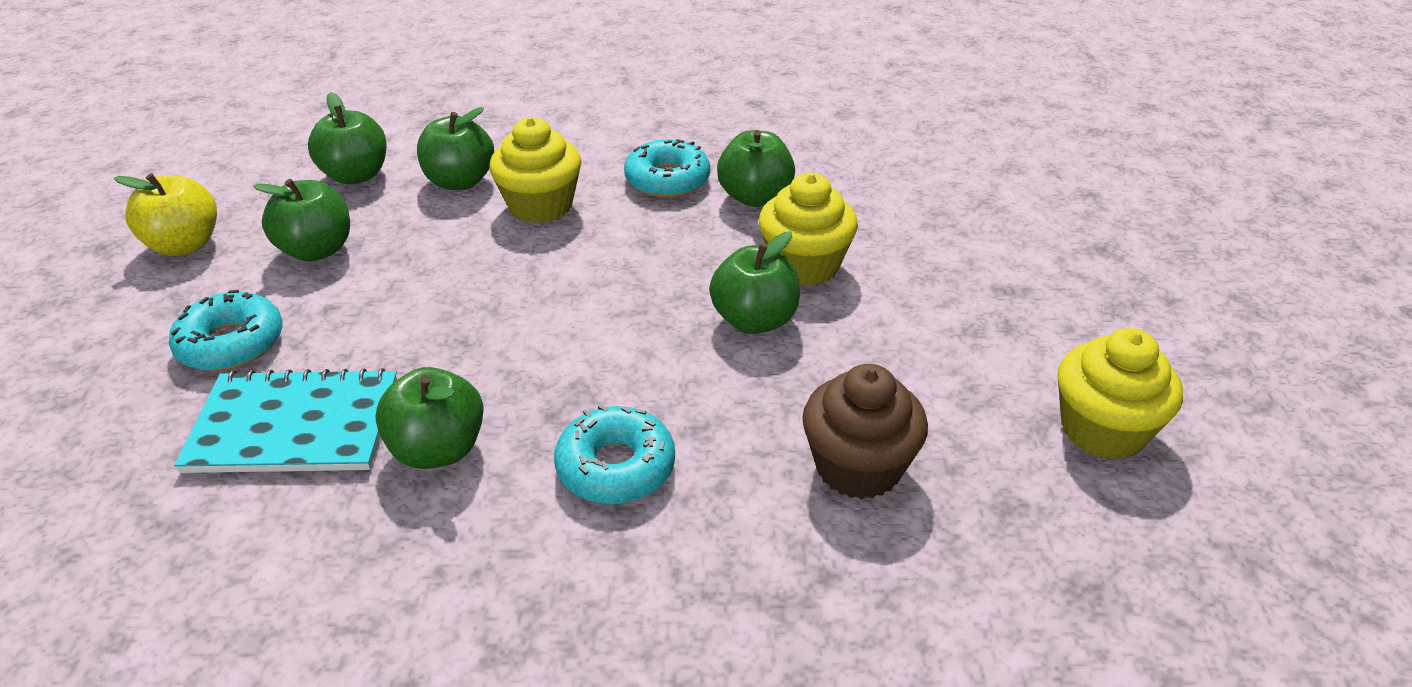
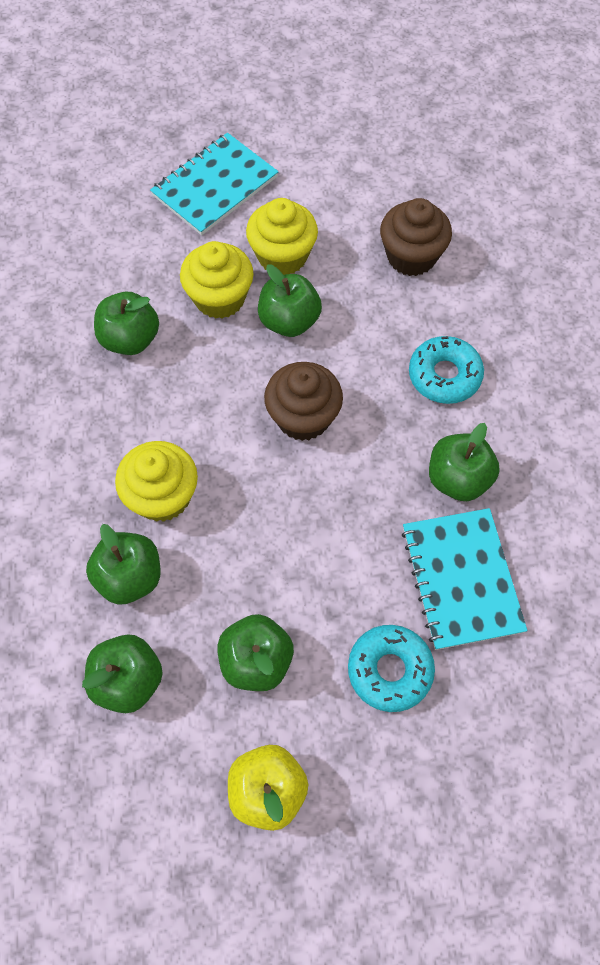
camera: 100 degrees left, 25 degrees up
(599, 316) = (303, 417): none -> brown cupcake
(667, 180) = (110, 406): turquoise donut -> none
(1003, 277) = (215, 186): none -> turquoise notebook
(1102, 430) = (352, 148): yellow cupcake -> yellow cupcake (282, 256)

